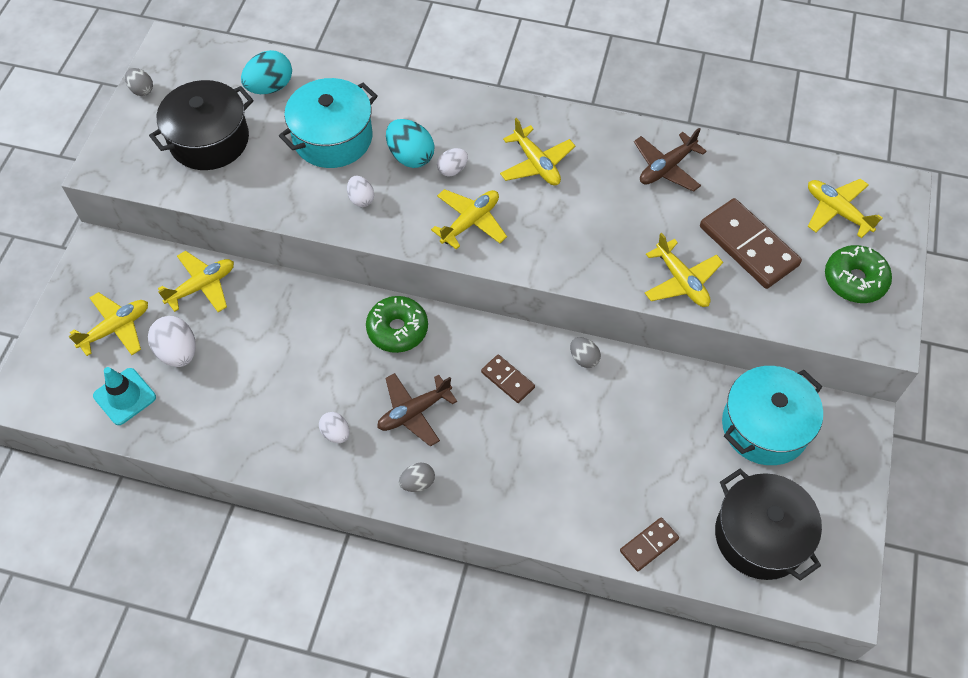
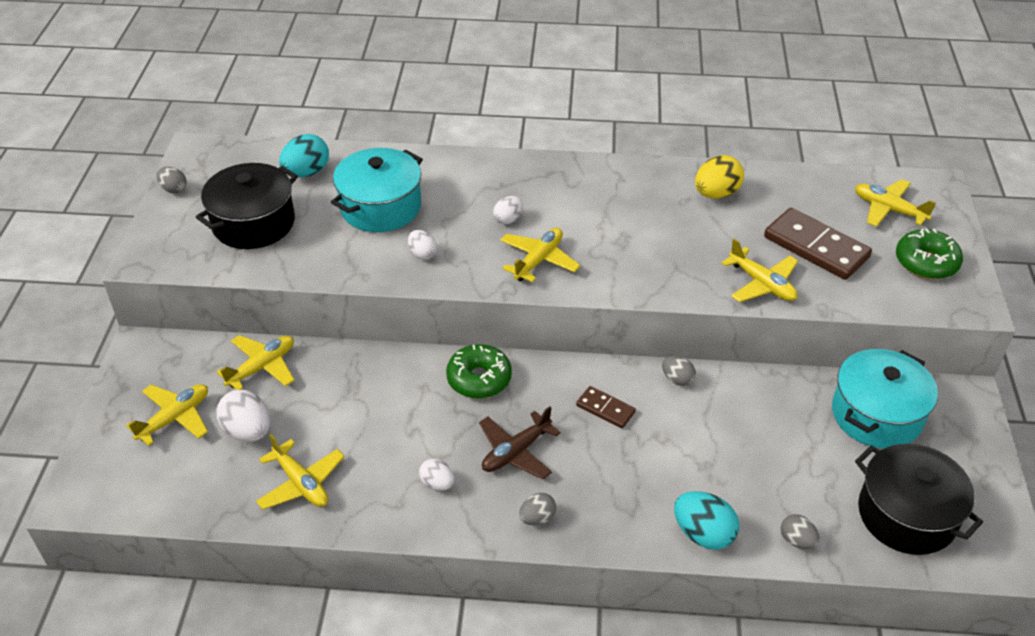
camera: 10 degrees left, 15 degrees down
(124, 396) = (196, 481): turquoise traffic cone -> none
(410, 156) = (463, 213): turquoise egg -> turquoise egg (703, 534)
(536, 164) = (590, 205): yellow plane -> yellow plane (301, 483)
(649, 545) = (797, 540): brown domino -> grey egg
(666, 168) = (716, 194): brown plane -> yellow egg

